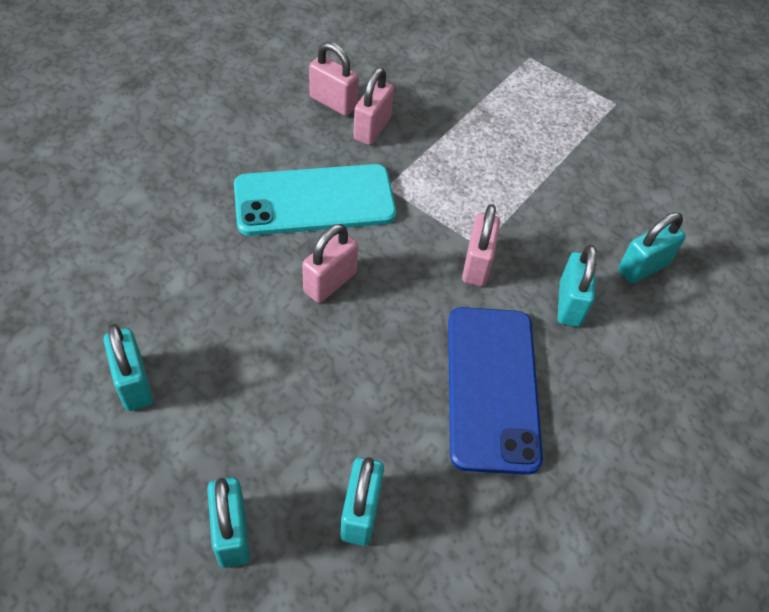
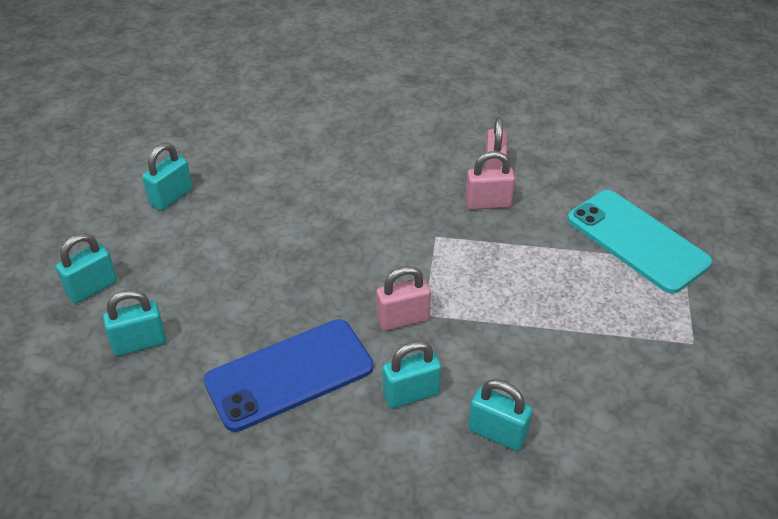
camera: 65 degrees right, 10 degrees down
(314, 200) = (386, 206): turquoise phone -> turquoise phone (637, 241)
(330, 282) = (318, 246): pink padlock -> none

